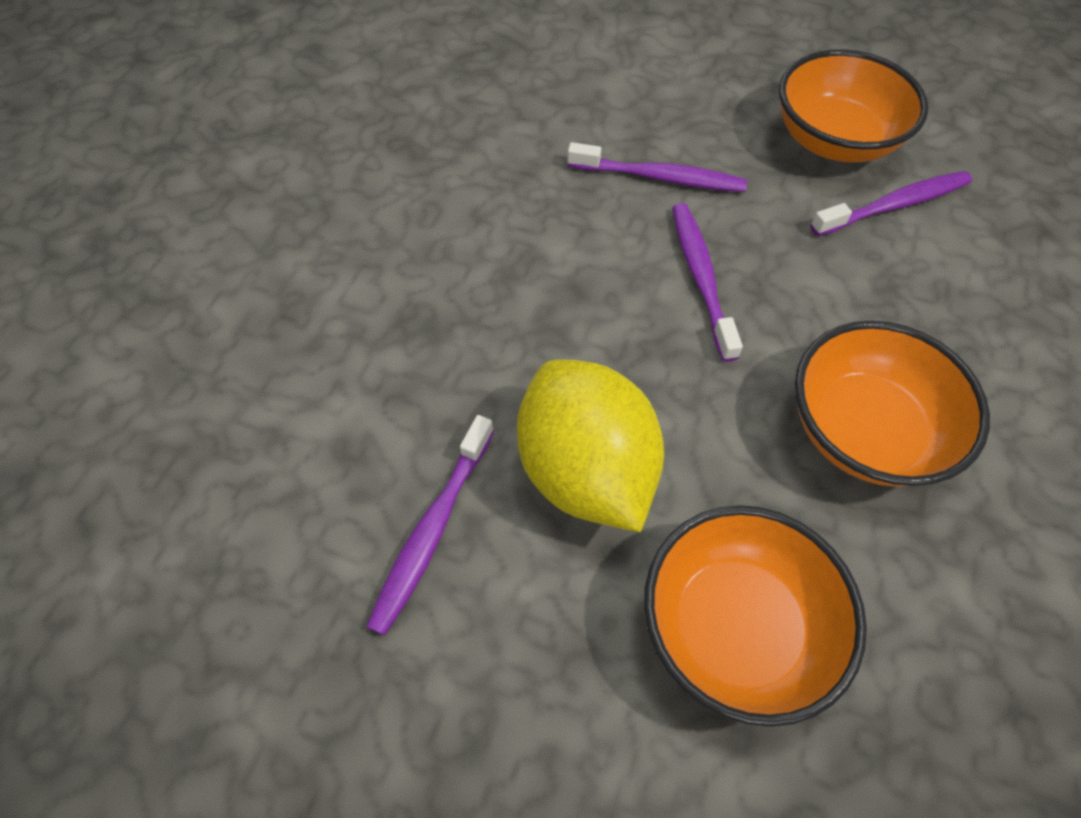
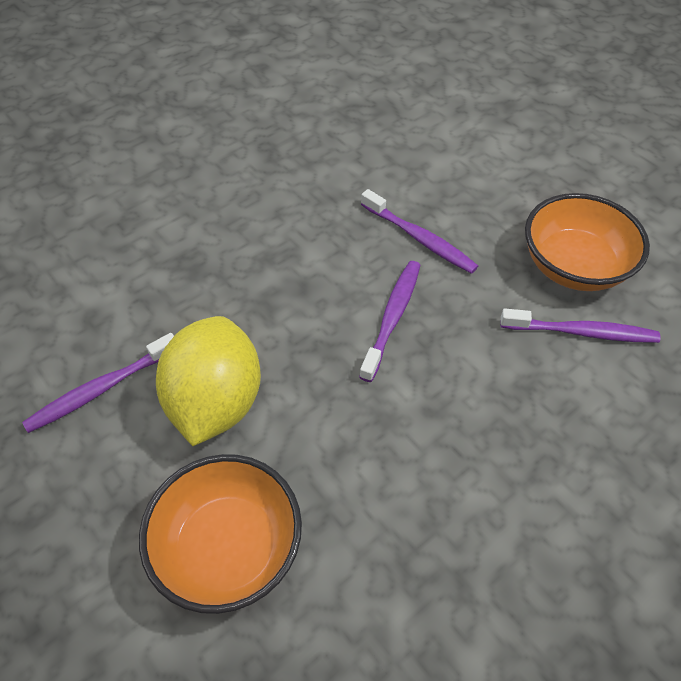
camera: 30 degrees right, 5 degrees down
(864, 431) = (421, 474): orange bowl -> none

